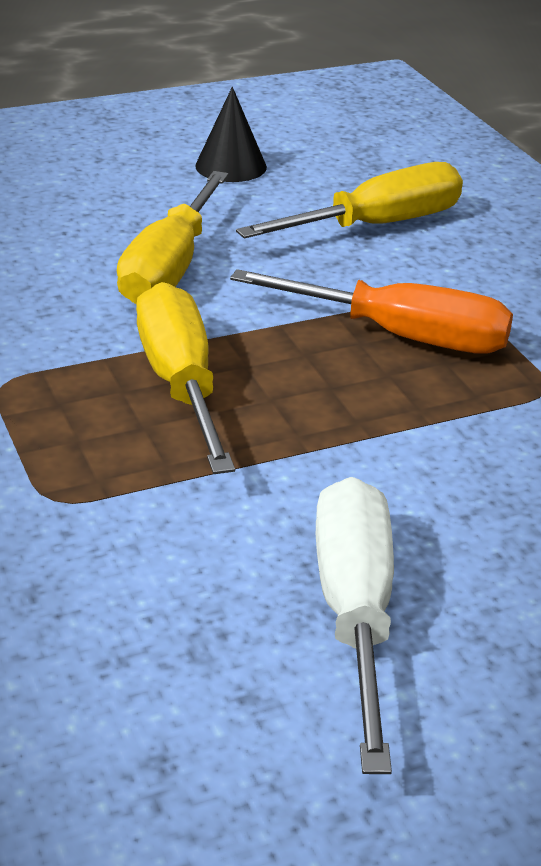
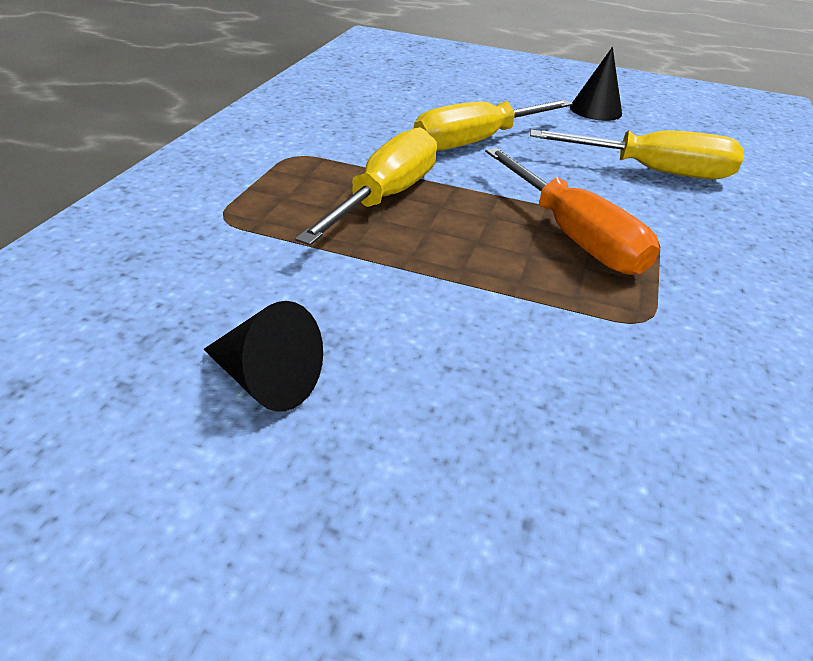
camera: 40 degrees right, 5 degrees up
(355, 614) = (266, 380): white screwdriver -> black cone

